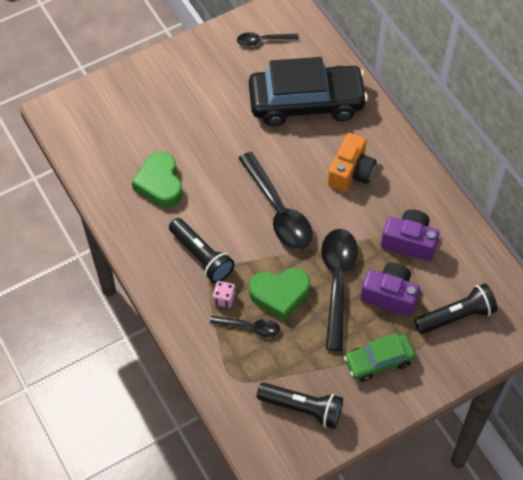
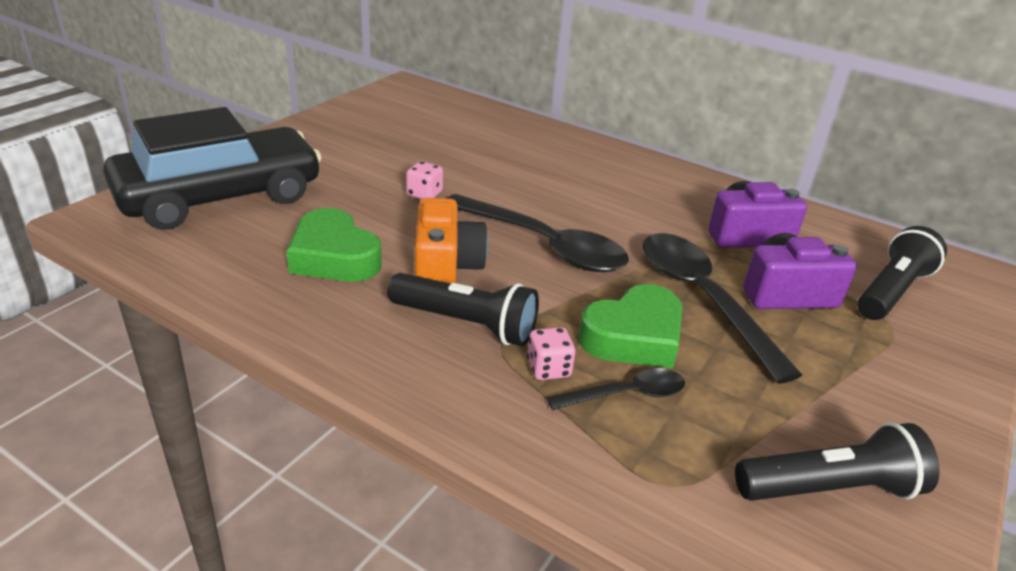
camera: 30 degrees left, 25 degrees down
(235, 142) = (424, 194): none -> pink dice
(262, 41) = (394, 111): black spoon -> none
(306, 102) = (492, 146): black car -> black car (220, 196)
(351, 172) = (605, 191): orange camera -> orange camera (446, 267)
(379, 361) = (863, 375): green car -> none

